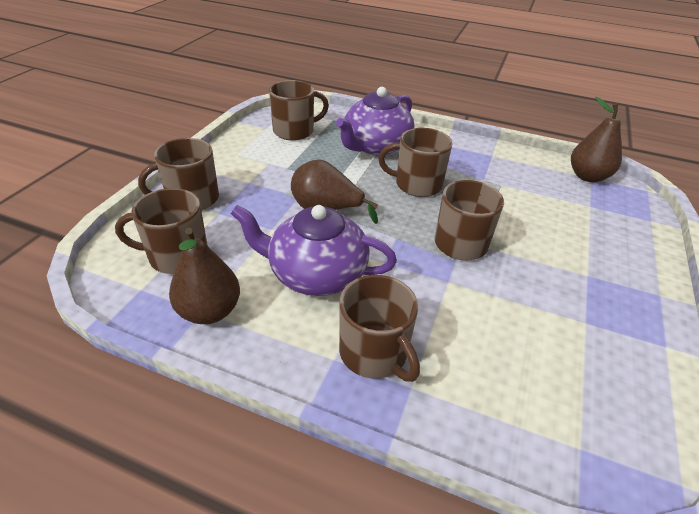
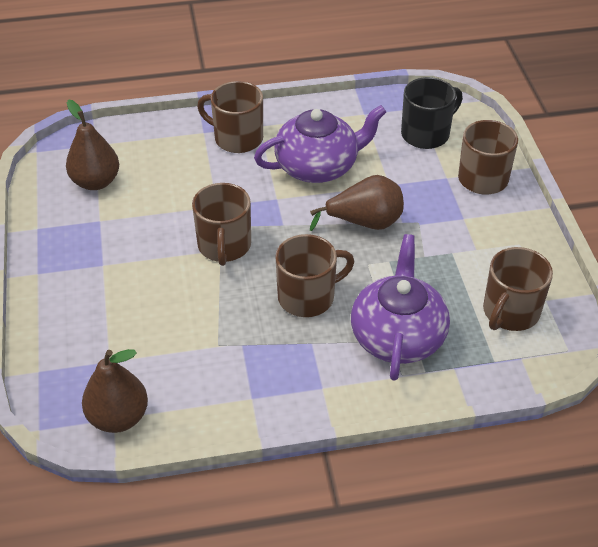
camera: 150 degrees right, 5 degrees up
(177, 256) = (426, 134): brown mug -> black mug
(209, 311) = (359, 115): brown pear -> brown pear (96, 182)

